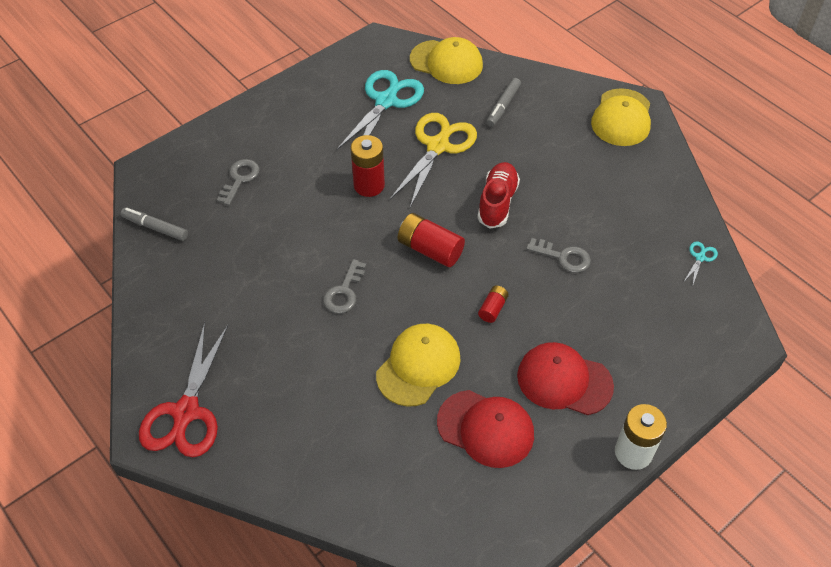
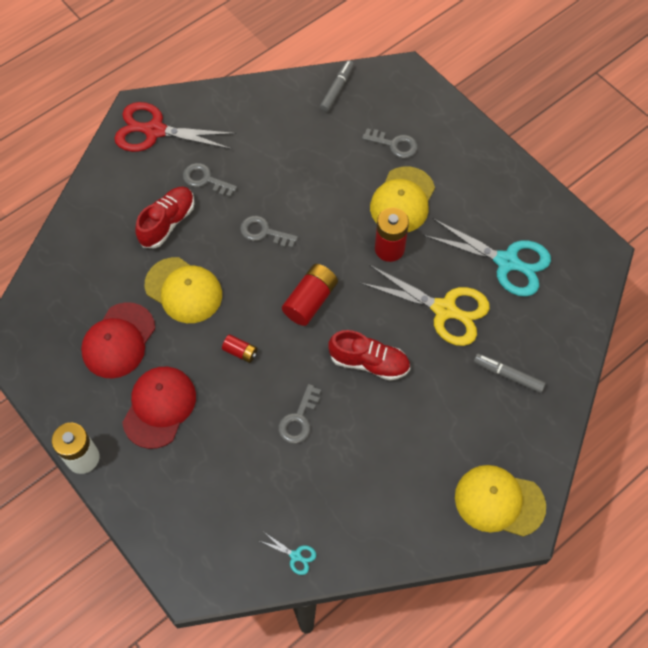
camera: 90 degrees right, 10 degrees up
(267, 352) = (205, 180): none -> grey key
(326, 388) = (167, 223): none -> red shoe
(446, 62) = (573, 320): yellow cap -> yellow cap (402, 200)

